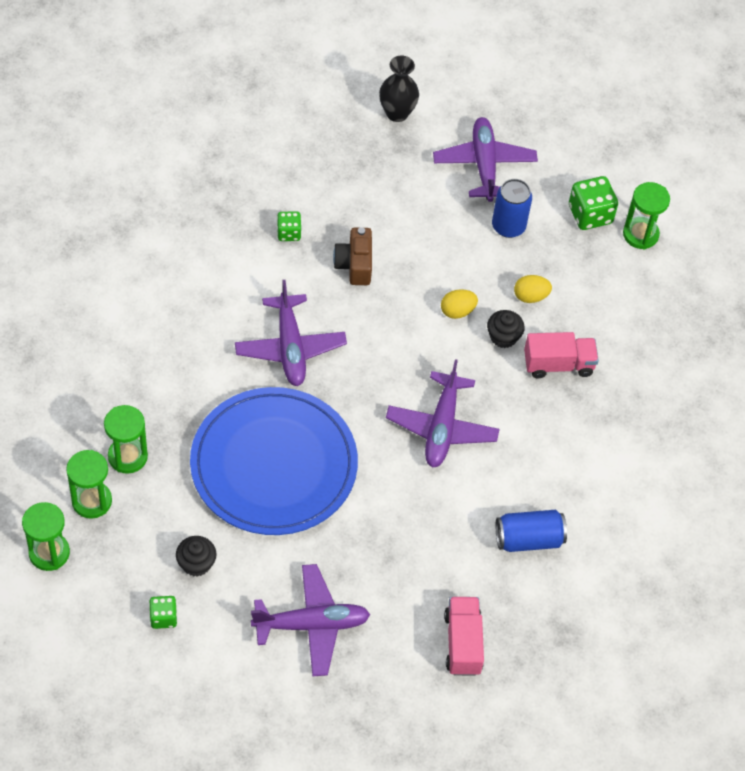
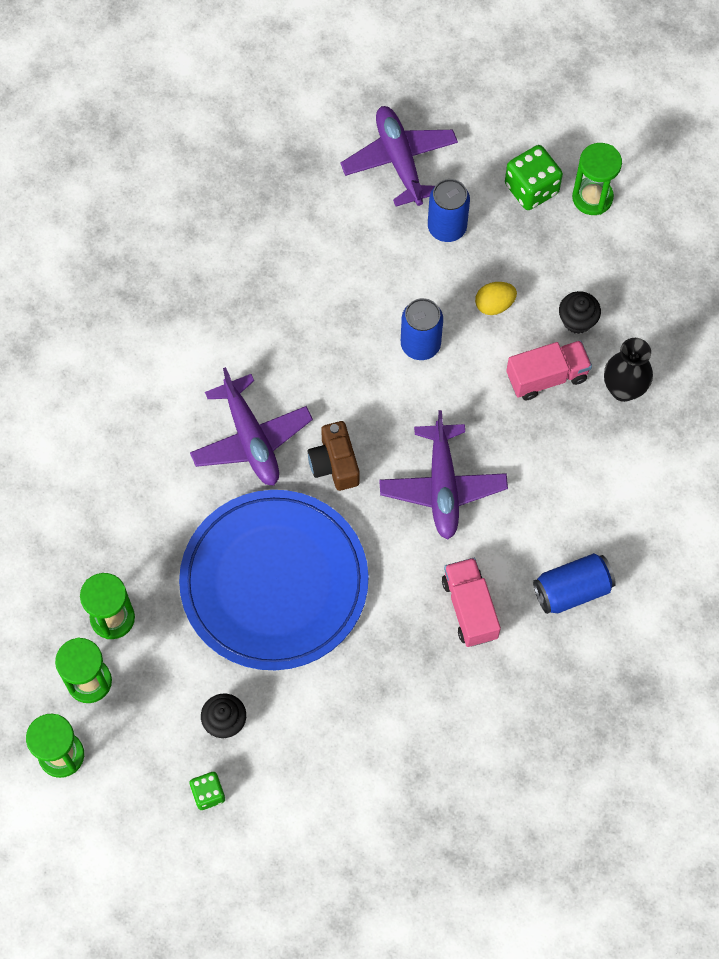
camera: 10 degrees left, 10 degrees up
(289, 233) = (209, 302): green dice -> none
(311, 624) = (369, 755): purple plane -> none
(354, 265) = (292, 320): brown camera -> brown camera (334, 464)
(397, 113) = (286, 124): black vase -> black vase (623, 389)
(457, 311) = (420, 344): yellow egg -> blue can
(463, 643) = (536, 730): pink truck -> pink truck (470, 608)
(503, 337) = (478, 361): black cupcake -> black cupcake (577, 320)

